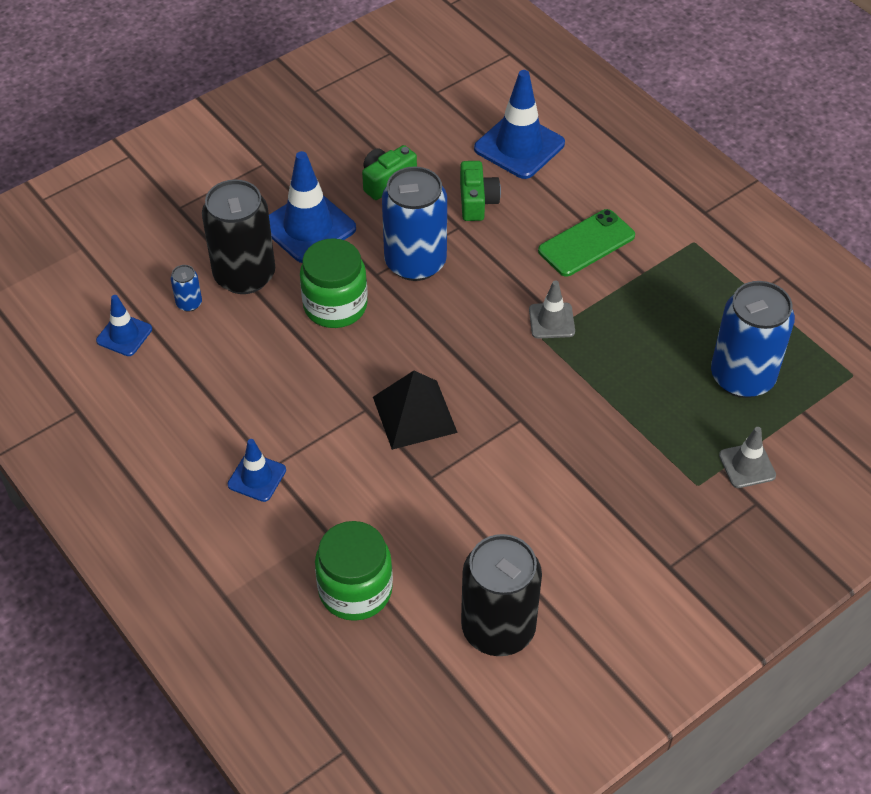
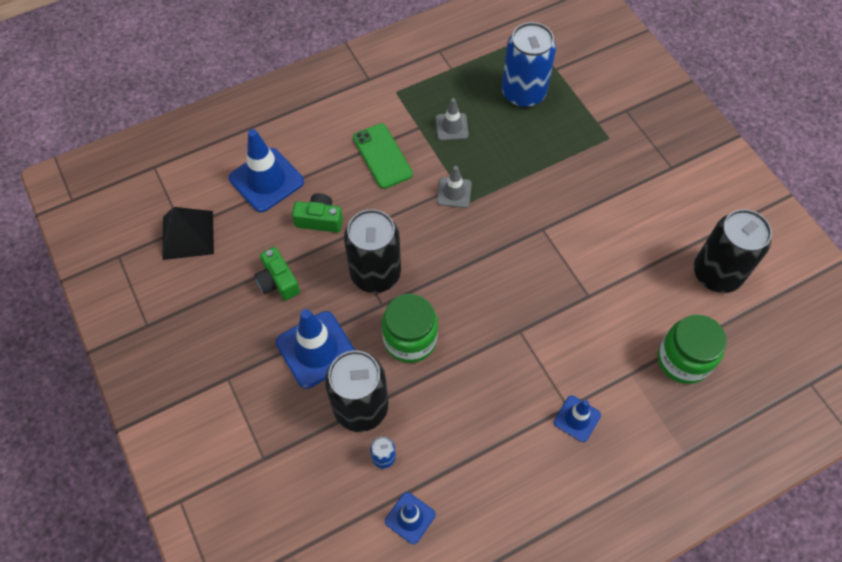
camera: 80 degrees left, 10 degrees up
(414, 414) = (529, 297): black pyramid -> black pyramid (188, 235)
(415, 262) = (375, 274): blue can -> black can
(747, 465) = (596, 108): grey traffic cone -> grey traffic cone (451, 127)

